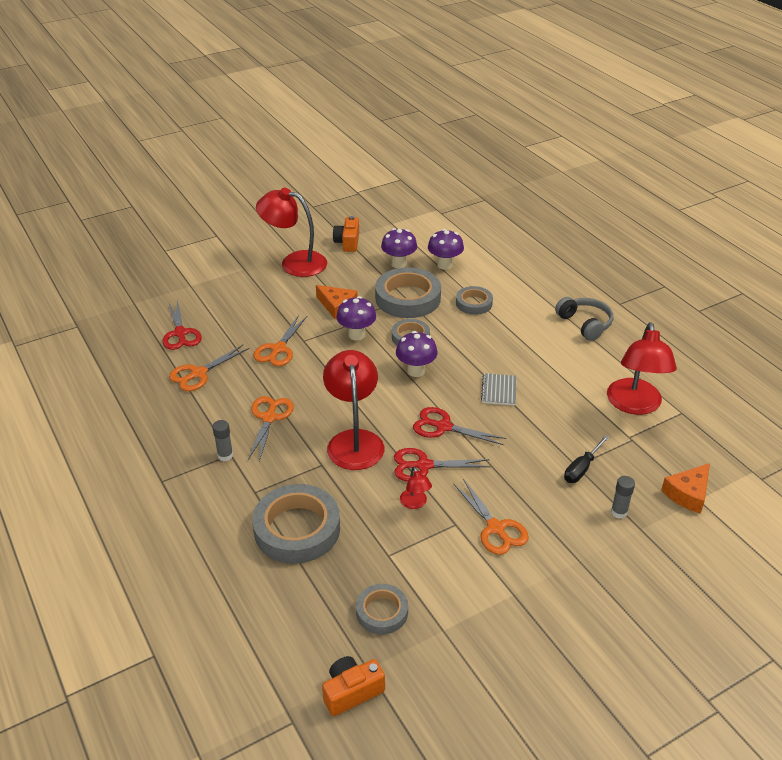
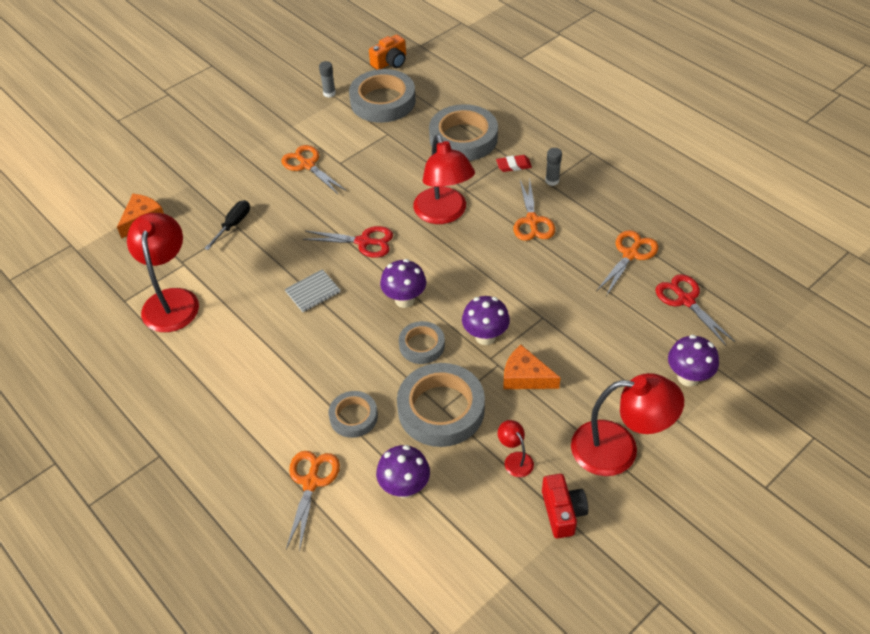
camera: 170 degrees right, 10 degrees up
(256, 481) = (513, 165): none -> red eraser
(278, 349) = (564, 300): orange scissors -> orange scissors (311, 482)
(347, 242) = (562, 512): orange camera -> red camera
(382, 612) = (383, 101): grey tape -> grey tape, size x1.80
(399, 264) = (471, 477): purple mushroom -> purple mushroom (688, 377)
(415, 503) = (375, 172): red lamp -> red lamp (515, 459)
(423, 465) = (375, 203): red scissors -> none
(499, 390) = (313, 292): grey notebook -> grey notebook turned 60 degrees clockwise
(585, 324) = (211, 407): grey headphones -> none
(619, 512) = (206, 194): grey glue stick -> grey glue stick (329, 93)

